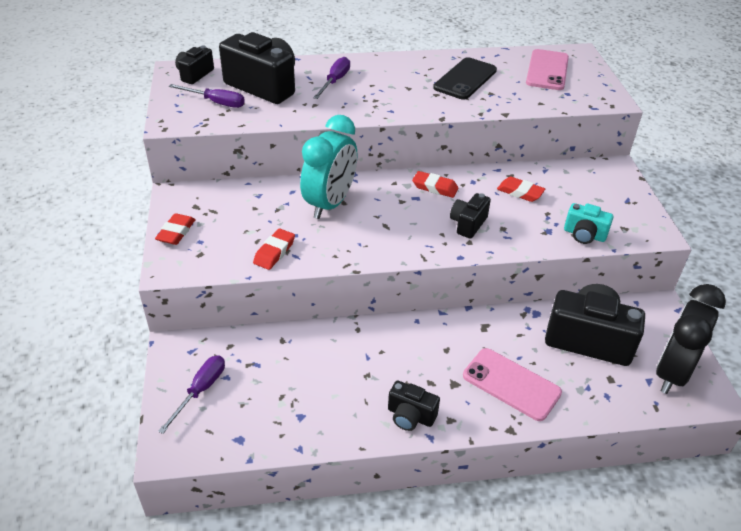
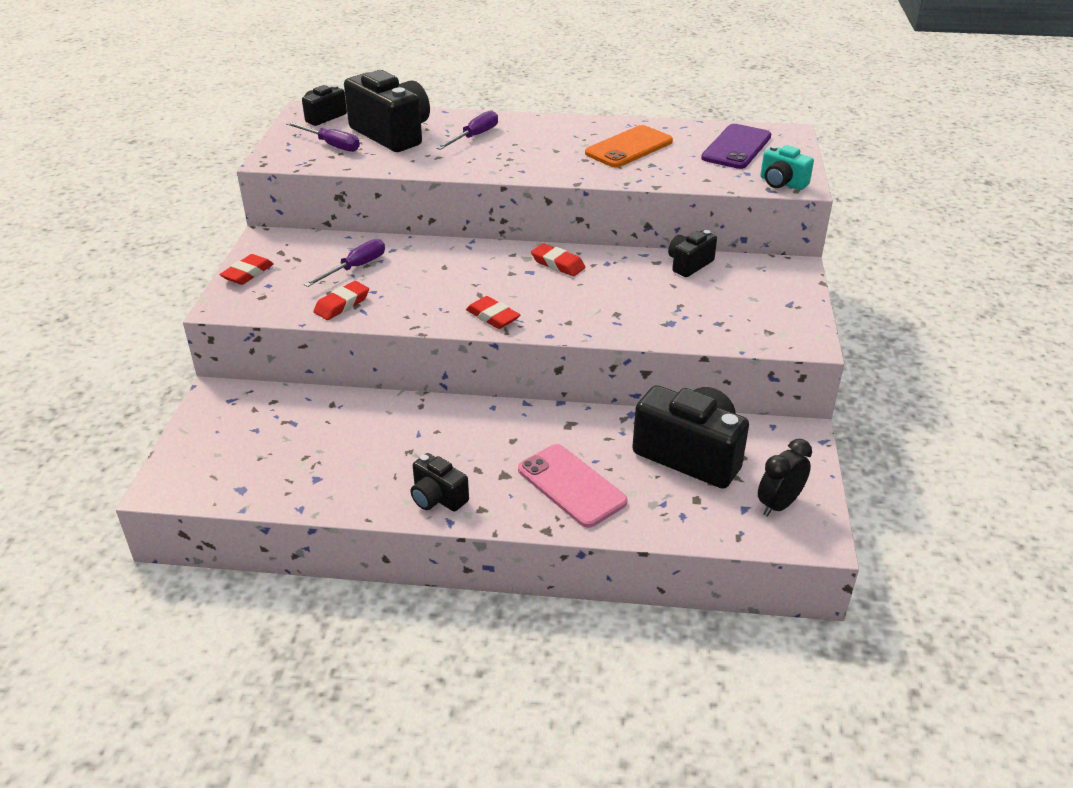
camera: 15 degrees right, 5 degrees down
(200, 390) = (222, 438): purple screwdriver -> purple screwdriver (355, 268)
(330, 203) = (428, 266): turquoise clock -> none
(465, 79) = (629, 147): black phone -> orange phone
(468, 224) = (577, 304): black camera -> black camera (689, 264)
(520, 192) = (658, 280): red eraser -> red eraser (493, 317)
(547, 70) = (736, 147): pink phone -> purple phone
(584, 235) = (713, 332): turquoise camera -> turquoise camera (782, 183)
(672, 372) = (779, 505): black clock -> black clock, size x0.59

